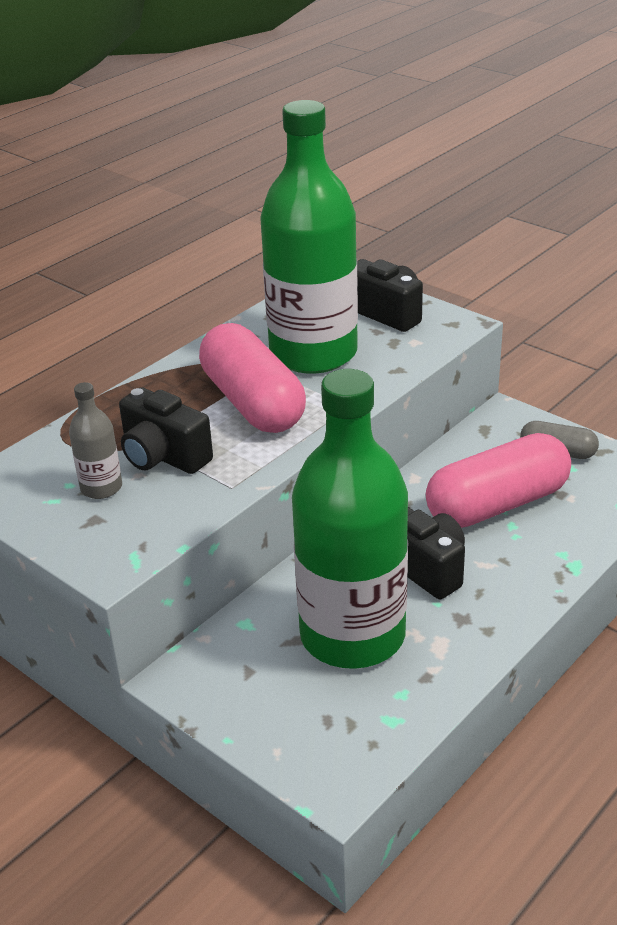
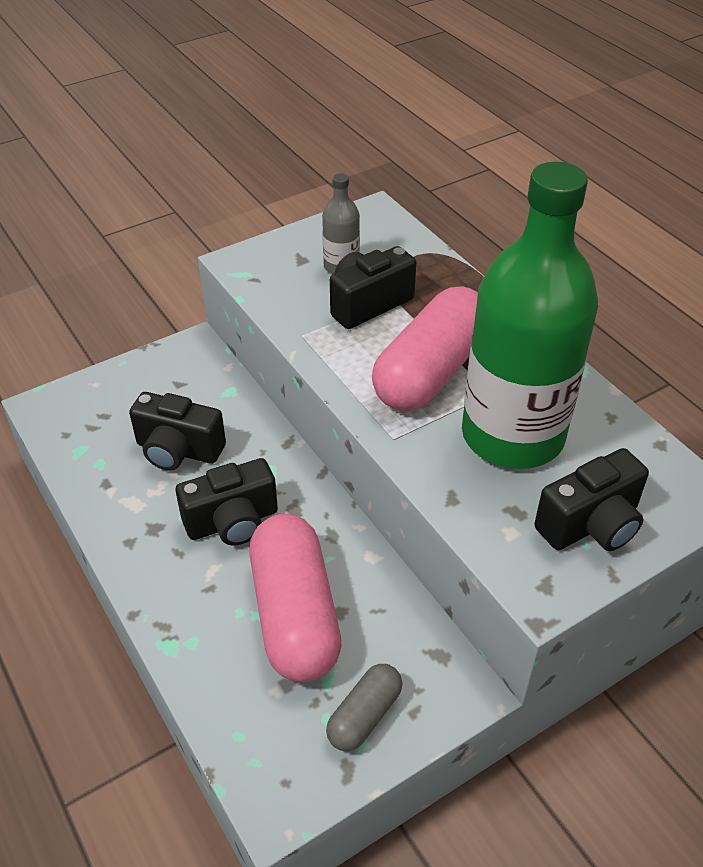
camera: 105 degrees right, 10 degrees up
(252, 403) = (431, 371): pink capsule -> pink capsule turned 45 degrees counterclockwise
(352, 635) = (178, 450): green bottle -> black camera

